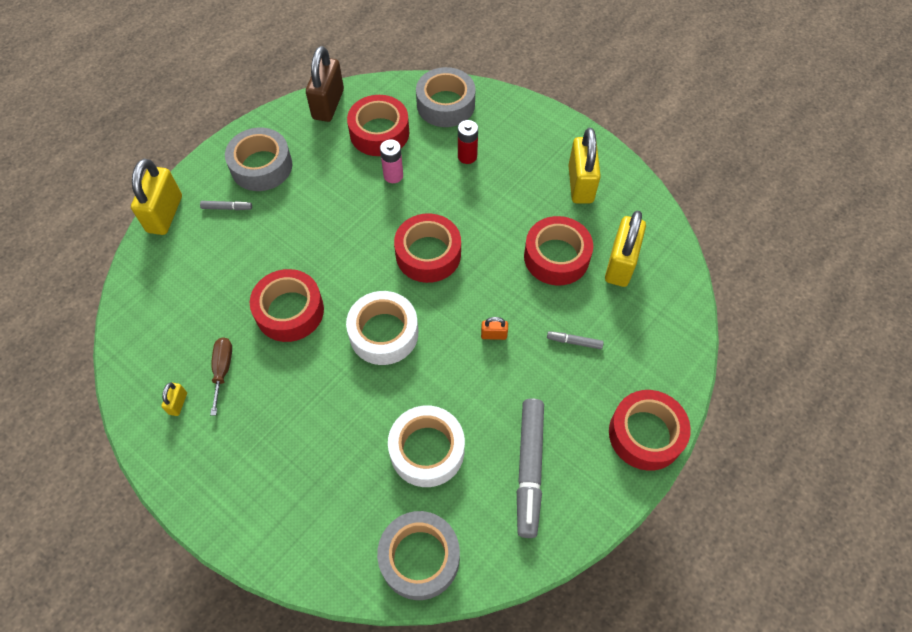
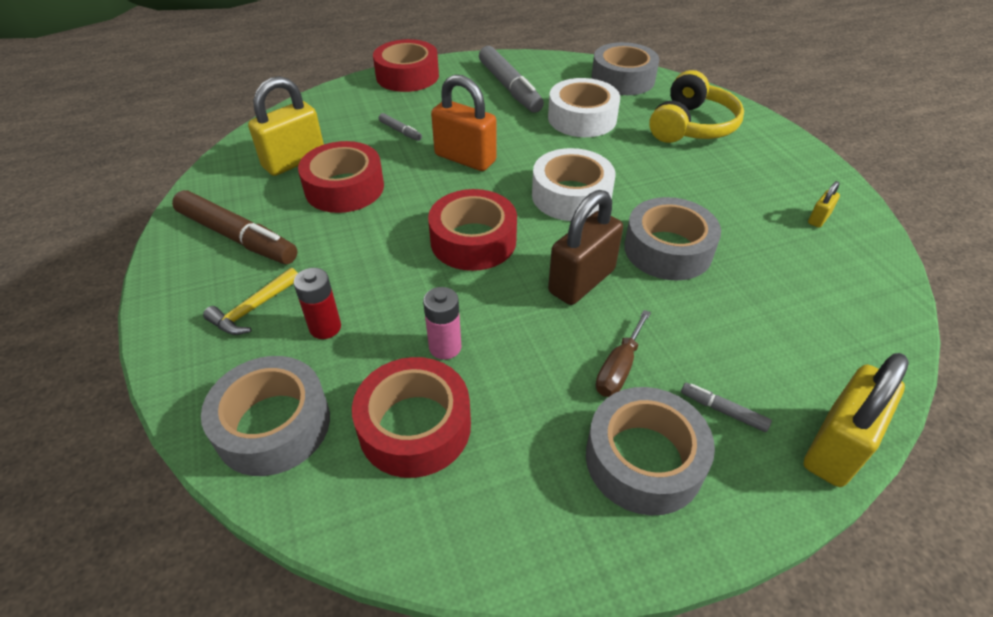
camera: 150 degrees left, 15 degrees down
(222, 370) = (763, 227): brown screwdriver -> brown screwdriver (619, 368)
(289, 311) = (668, 249): red tape -> grey tape
(315, 494) = (691, 126): none -> yellow headphones
(328, 104) = (464, 535): brown padlock -> brown padlock (581, 281)
(494, 335) = (465, 158): orange padlock -> orange padlock, size x2.21
(517, 148) = (253, 309): none -> yellow hammer
(529, 469) = (509, 88): grey marker -> grey marker turned 120 degrees clockwise
(580, 184) = (237, 237): yellow padlock -> brown marker

